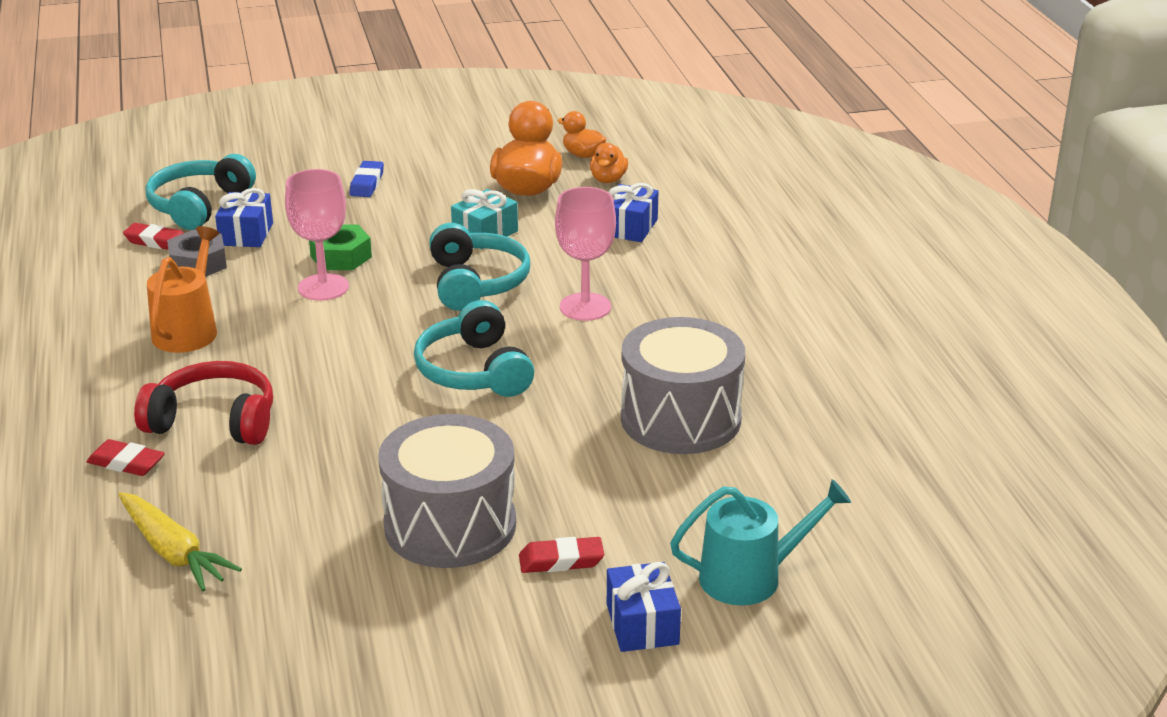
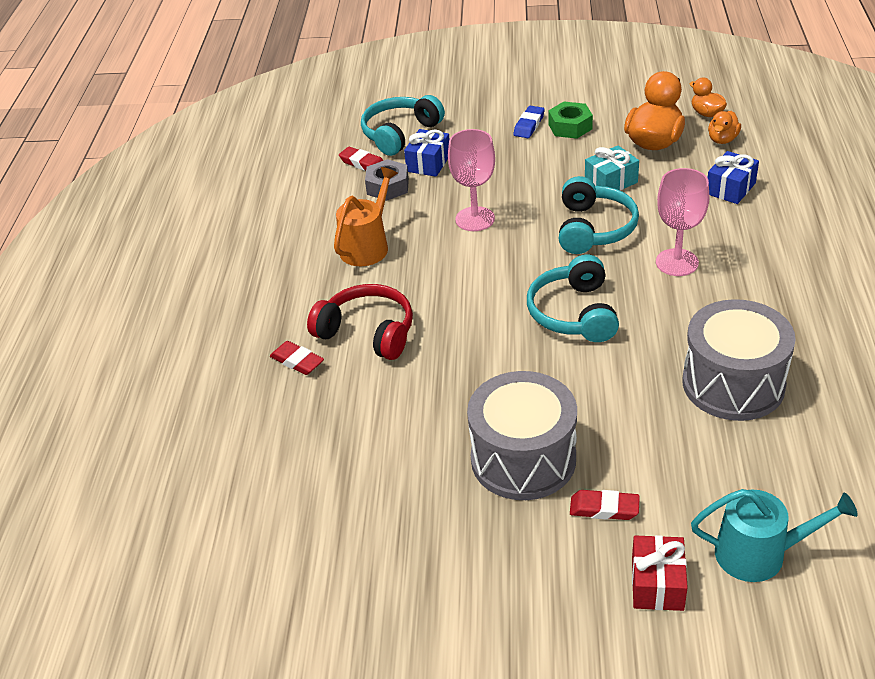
camera: 20 degrees right, 10 degrees up
(173, 552) = (312, 448): yellow carrot -> none
(341, 257) = (494, 192): green nut -> green nut (570, 127)
(642, 624) = (657, 584): blue gift -> red gift

